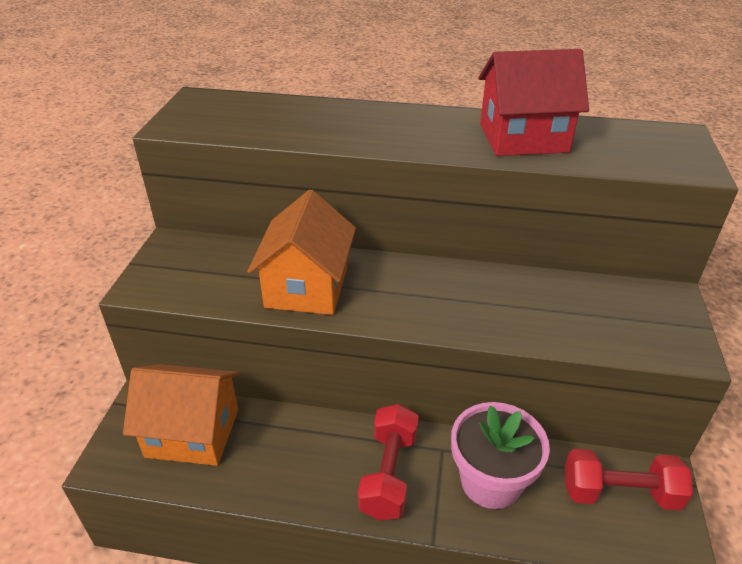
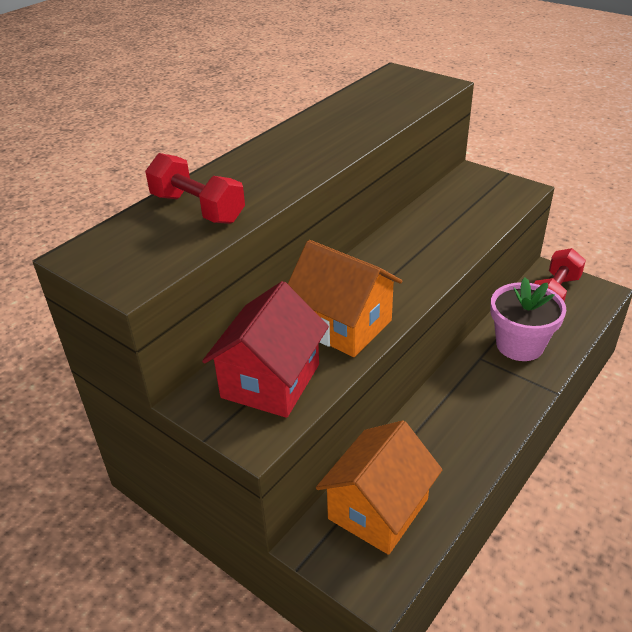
camera: 60 degrees left, 0 degrees up
(388, 474) = (488, 394): red dumbbell -> red dumbbell (197, 209)
(523, 138) = (348, 121): red house -> red house (270, 381)

